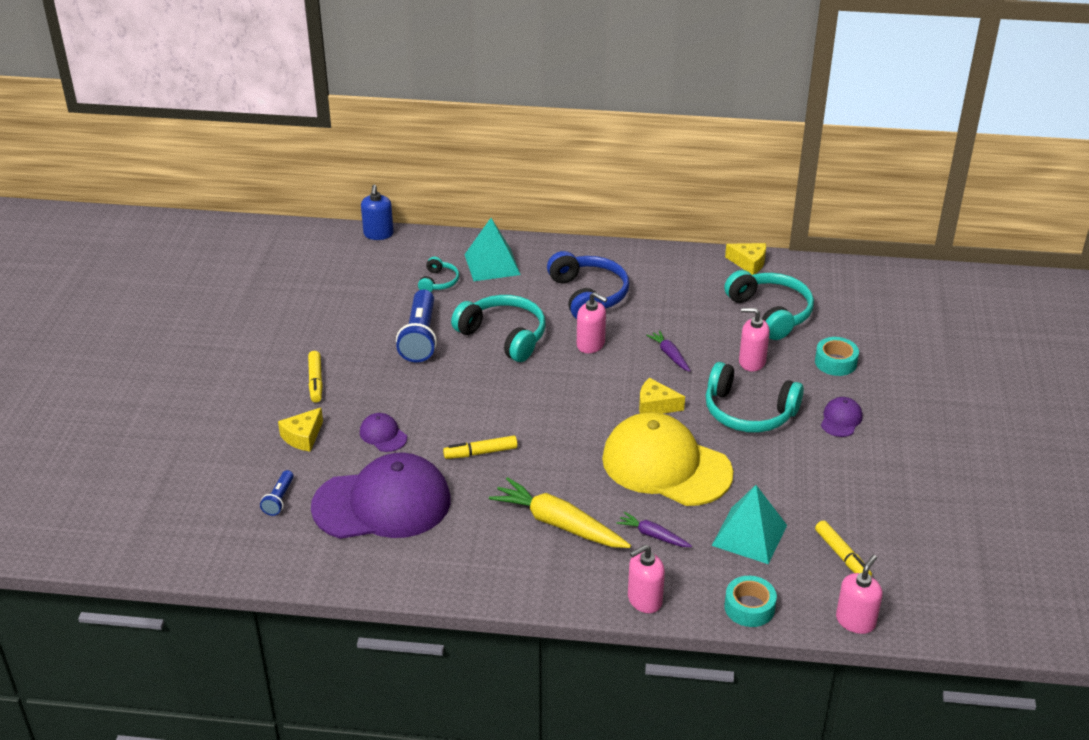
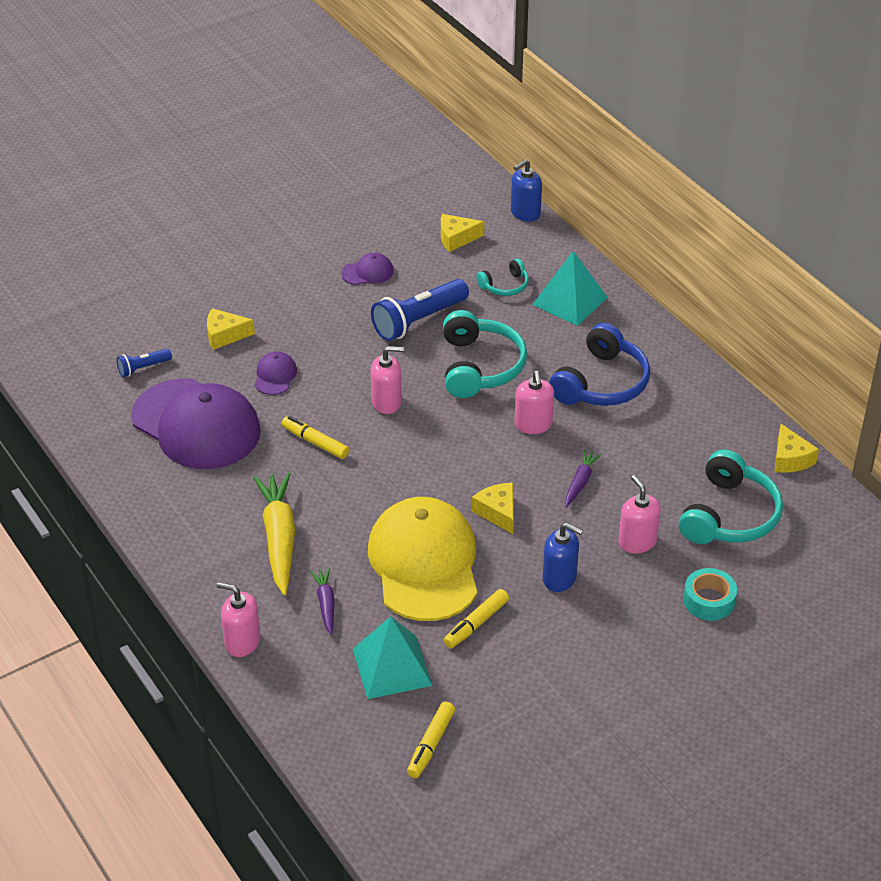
camera: 50 degrees right, 5 degrees up
(315, 381) = (296, 300): yellow marker -> yellow marker (476, 624)
(360, 275) = (456, 238): none -> yellow cheese
(748, 412) = (559, 578): turquoise headphones -> blue soap dispenser
(749, 607) = (300, 714): turquoise tape -> none
(841, 419) = (625, 648): purple cap -> purple cap (368, 272)
(855, 621) = (354, 796): pink soap dispenser -> pink soap dispenser (387, 402)

